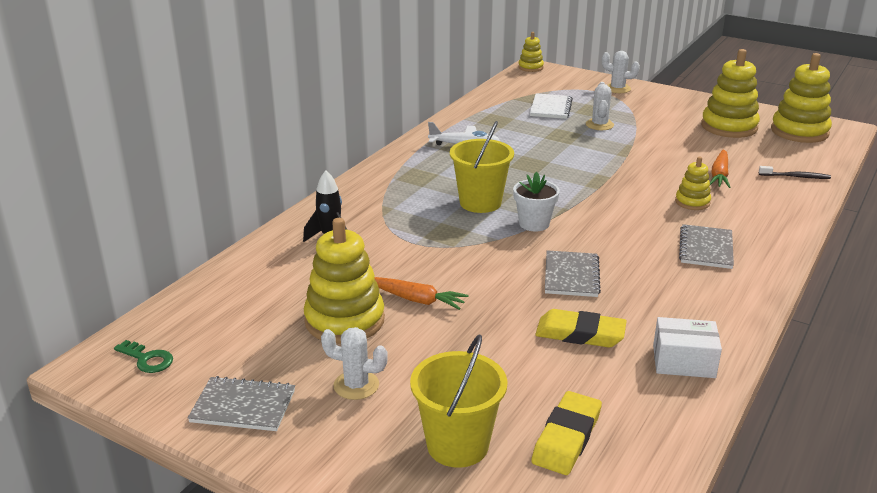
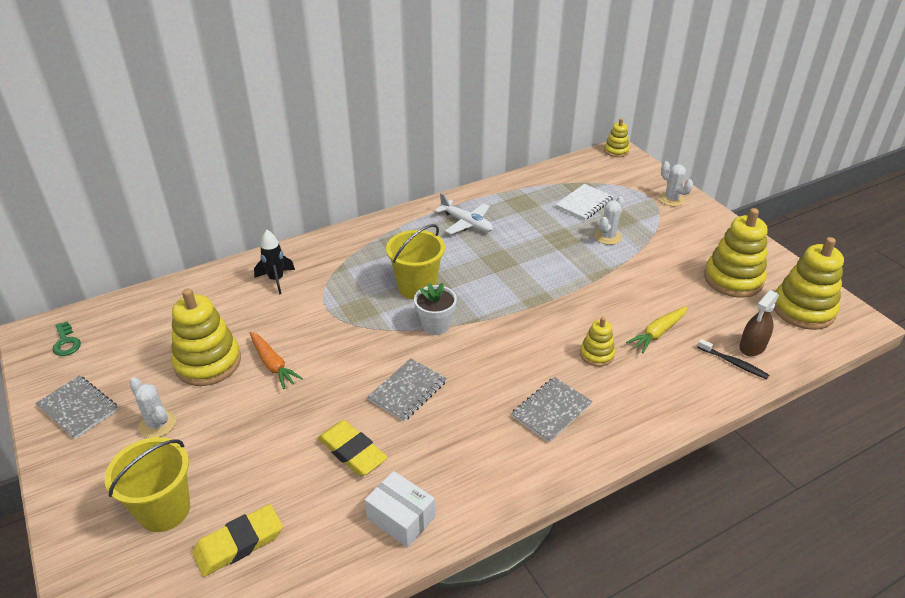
camera: 30 degrees right, 10 degrees up
(719, 175) = (657, 333): orange carrot -> yellow carrot
(795, 163) = (752, 346): none -> brown spray bottle

